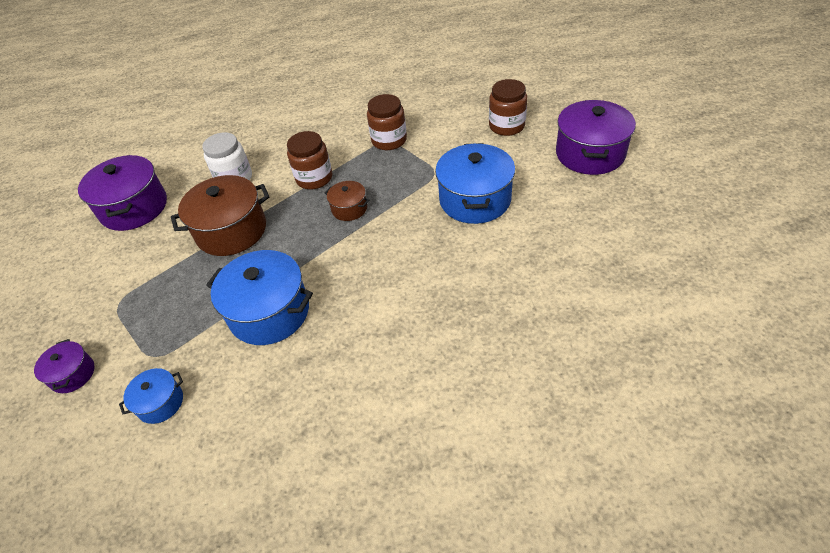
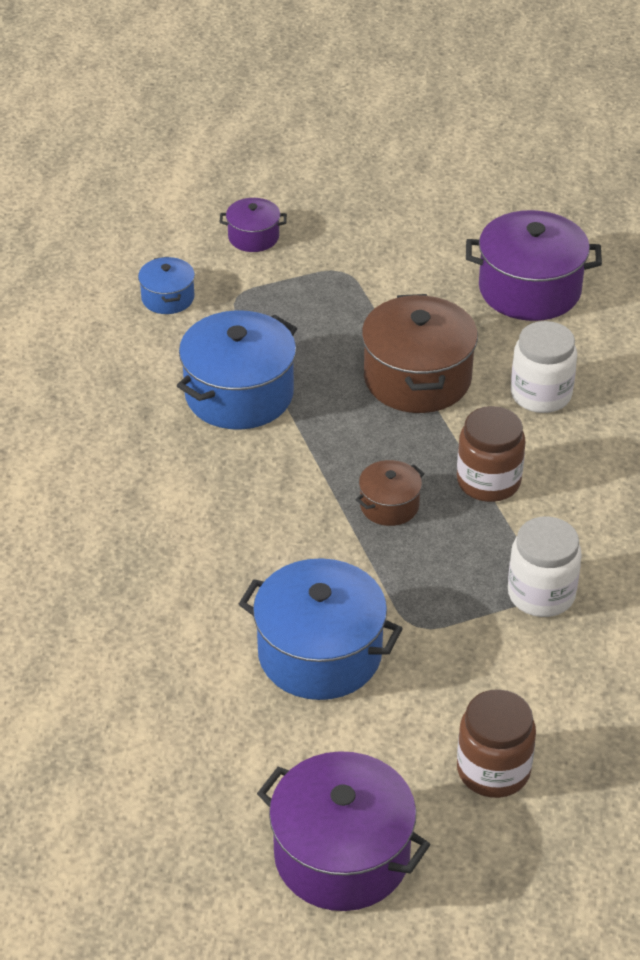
camera: 105 degrees right, 5 degrees down
(389, 140) = (541, 594): brown jar -> white jar

